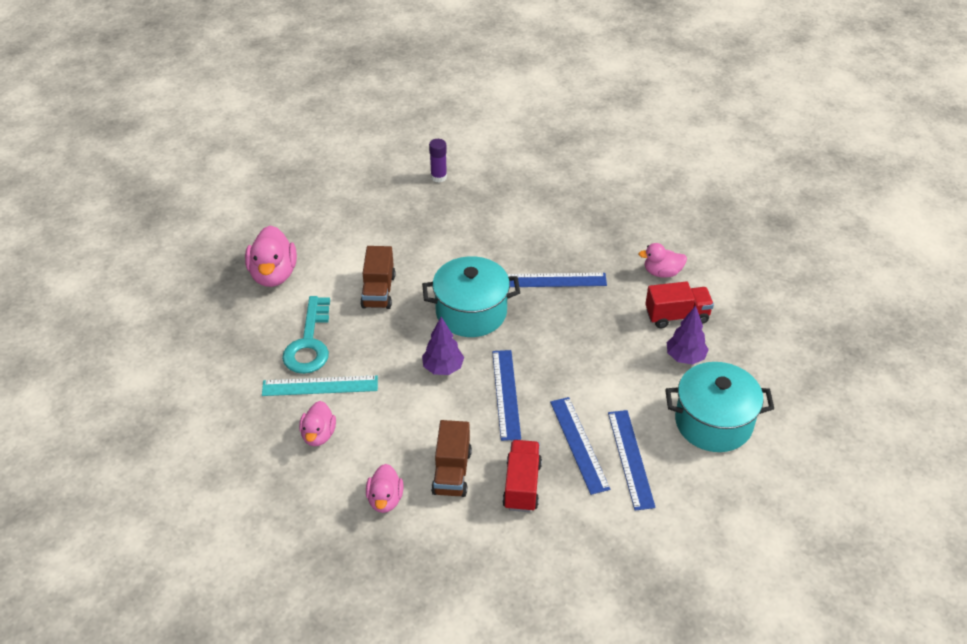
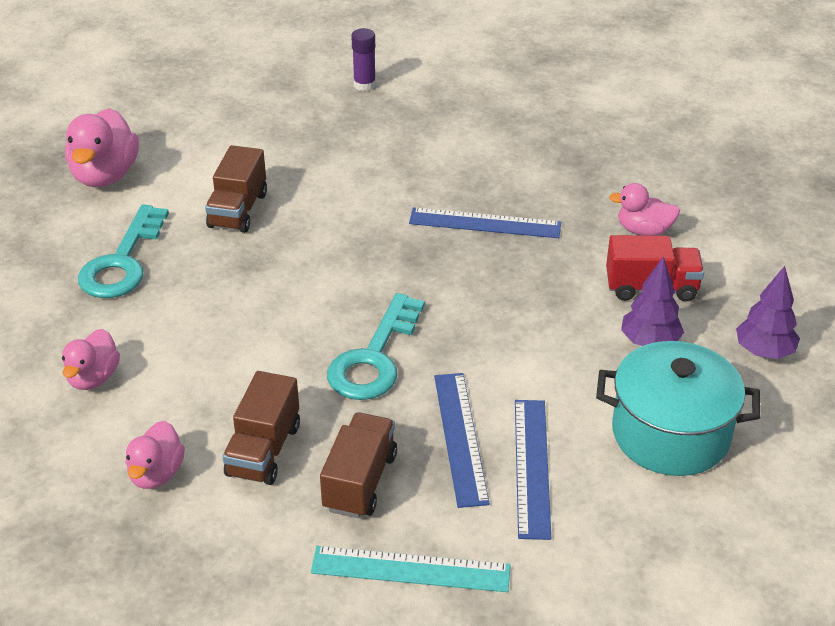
camera: 10 degrees right, 5 degrees down
(320, 386) = (118, 316): turquoise ruler -> turquoise ruler (410, 569)
(443, 368) = (295, 315): purple tree -> purple tree (764, 352)
(471, 312) = (357, 250): turquoise pot -> none
(506, 394) = (374, 358): blue ruler -> turquoise key
(522, 485) = (360, 482): red truck -> brown truck

